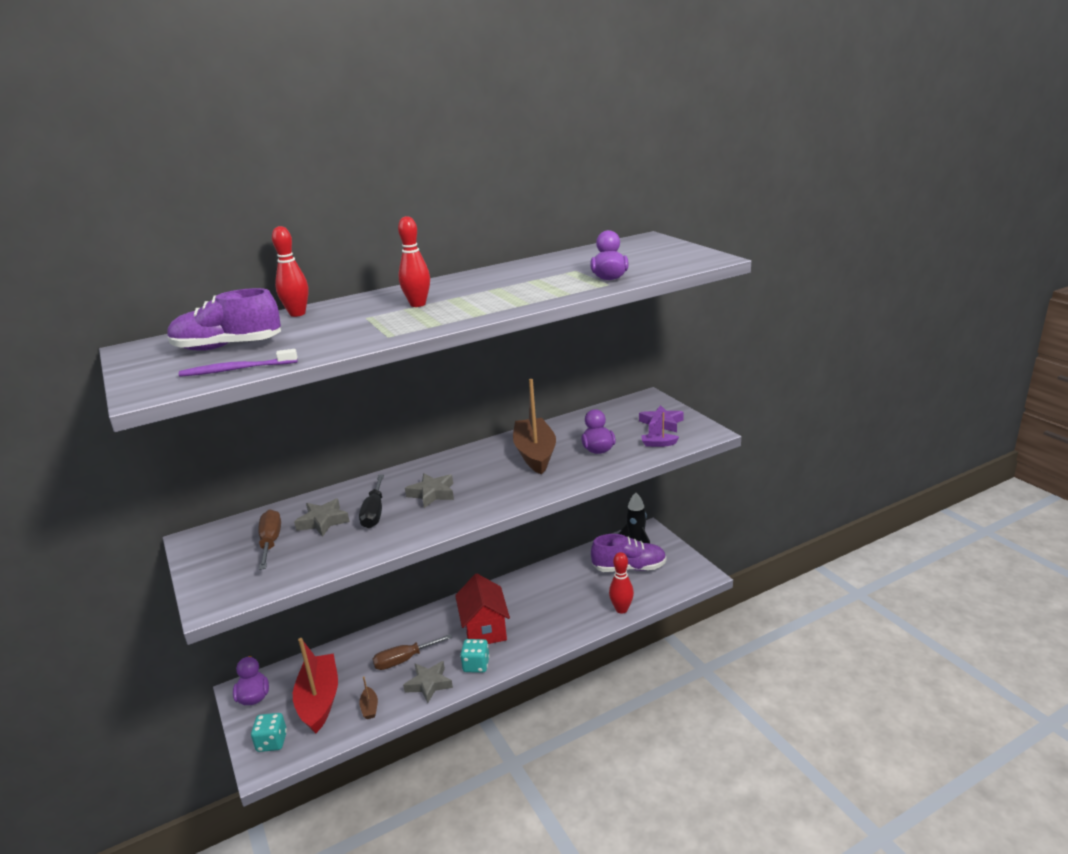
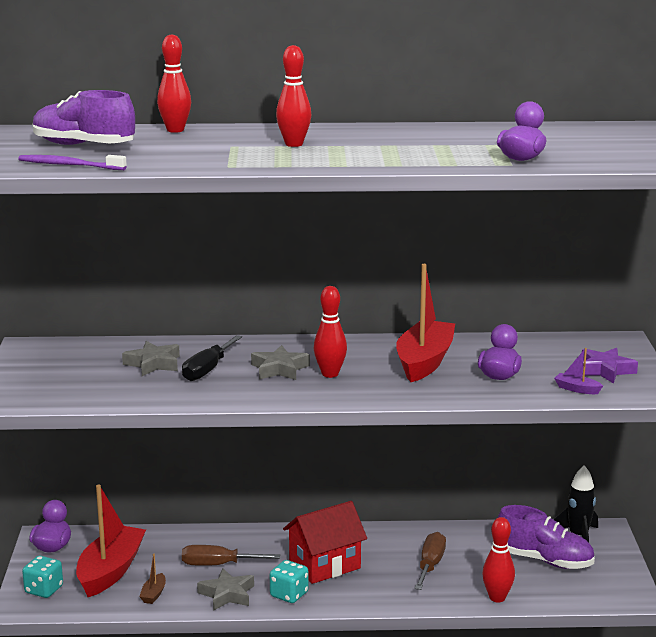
camera: 25 degrees right, 5 degrees down
(271, 542) = (92, 367): brown screwdriver -> brown screwdriver (430, 565)
(475, 486) = (330, 374): none -> red bowling pin
(484, 629) = (325, 565): red house -> red house turned 45 degrees clockwise
(535, 454) = (424, 362): brown boat -> red boat

